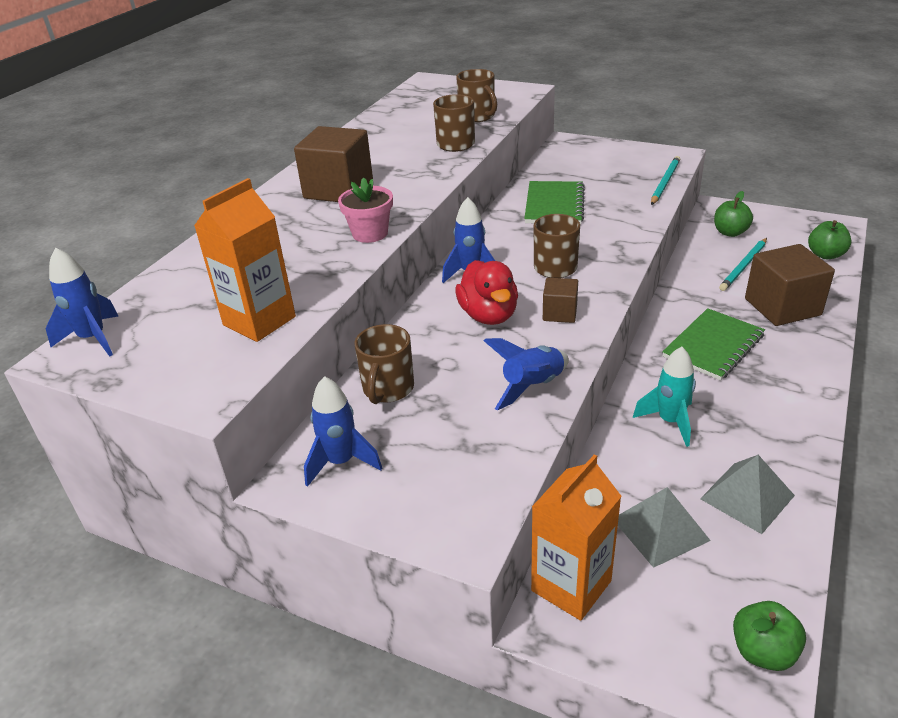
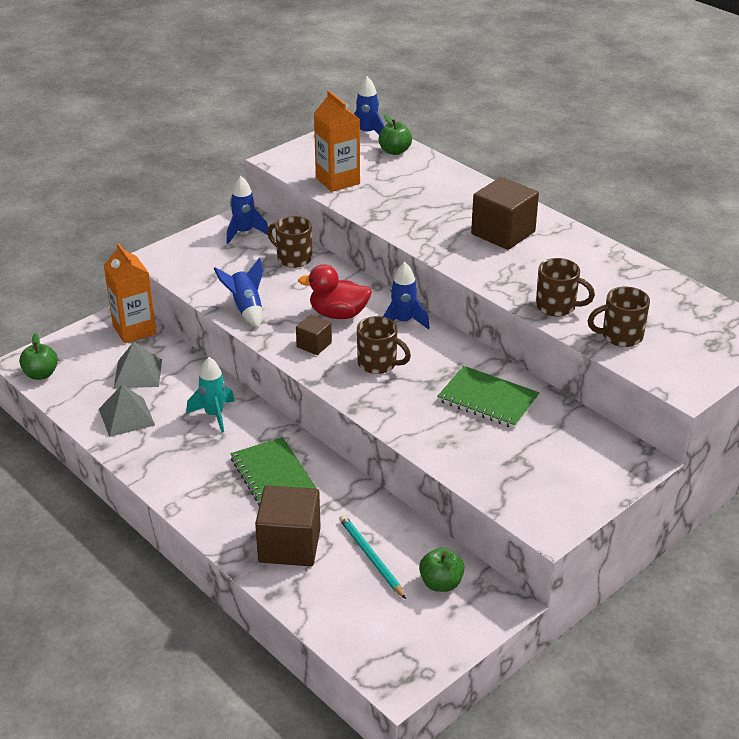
camera: 110 degrees right, 0 degrees up
(370, 233) = (415, 233): pink flower pot -> none
(665, 182) = (486, 488): turquoise pencil -> none
(825, 255) = (347, 631): green apple -> green apple (394, 151)

